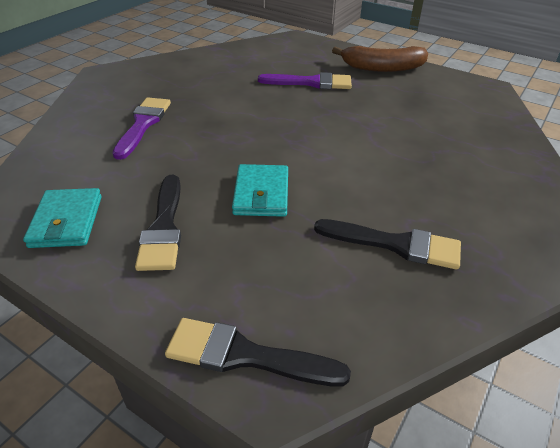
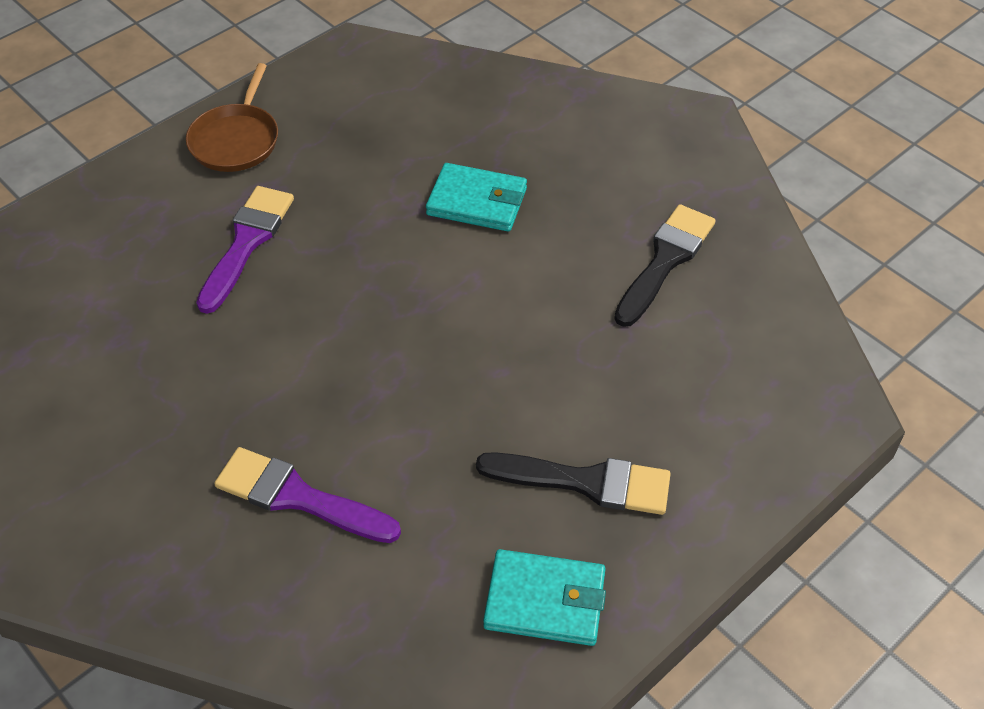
camera: 75 degrees left, 10 degrees up
(245, 355) = (799, 424): black brush -> none
(261, 194) = (540, 365): turquoise wallet -> turquoise wallet (477, 201)
(382, 68) = (236, 140): brown banana -> brown pan

